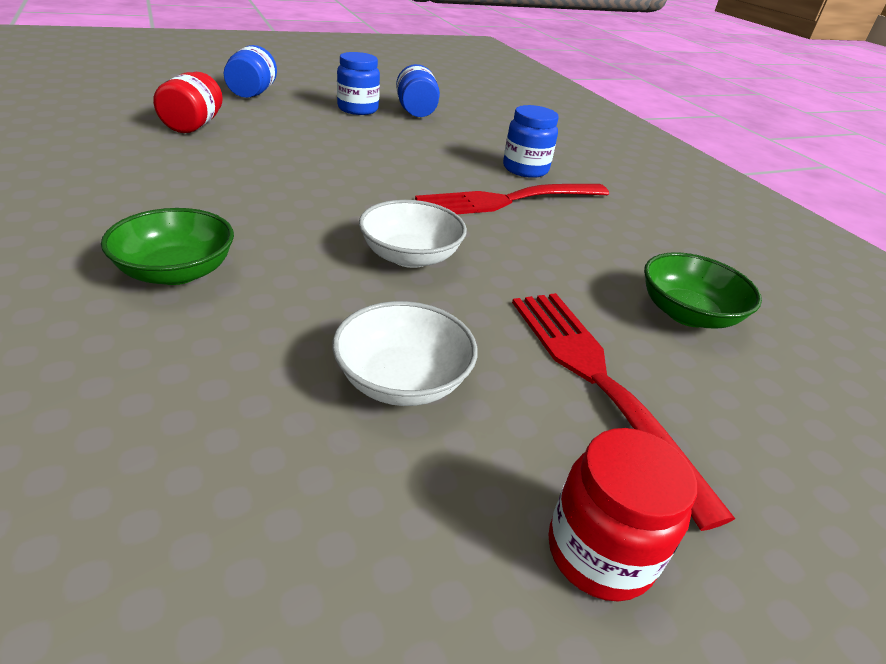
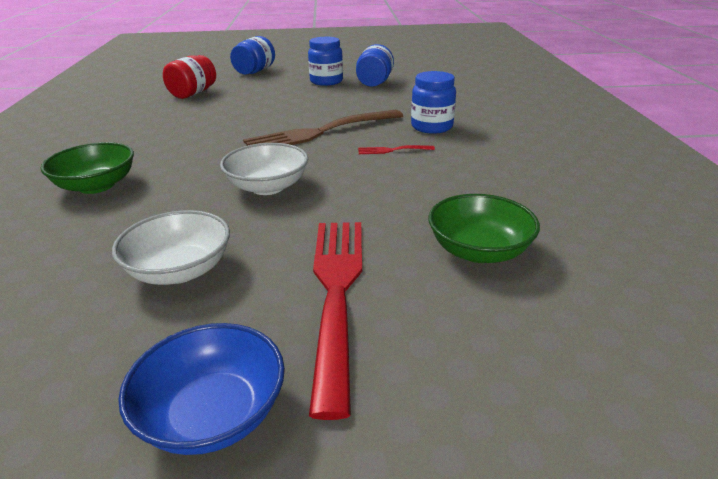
camera: 25 degrees right, 5 degrees down
(410, 179) = (321, 132): none -> brown fork
(509, 200) = (393, 150): red fork -> red fork, size x0.42
(599, 552) = (213, 414): red jar -> blue bowl

